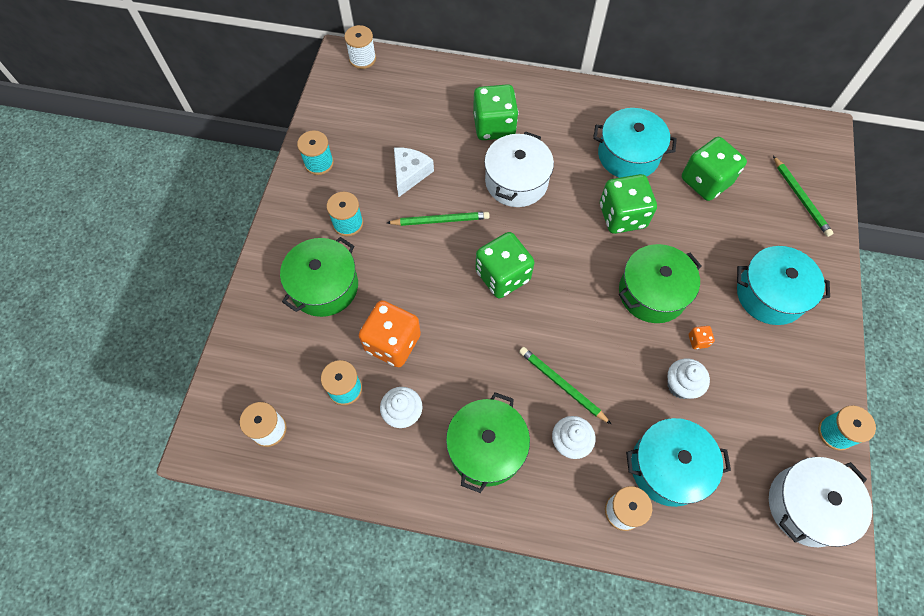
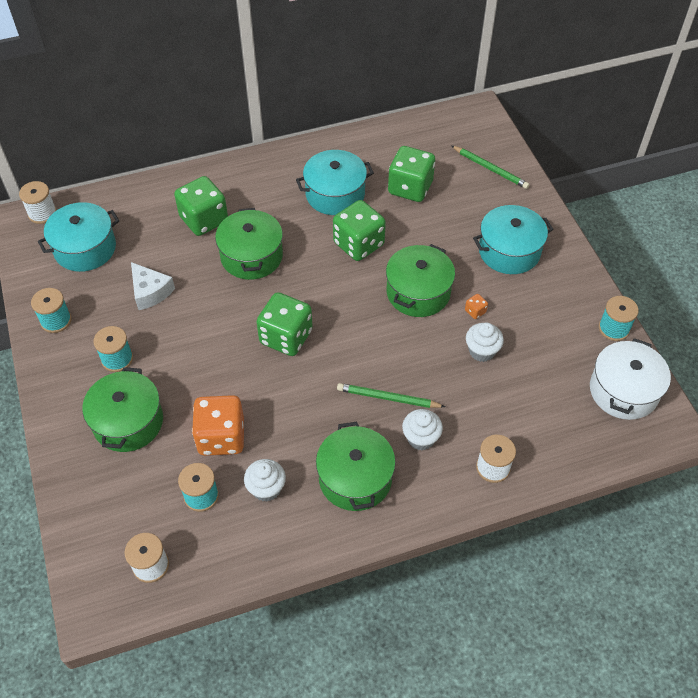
camera: 30 degrees left, 10 degrees down
(410, 174) = (150, 292): white cheese -> white cheese turned 150 degrees clockwise
(440, 220) = (202, 318): green pencil -> none
(516, 181) = (251, 256): white pot -> green pot
(668, 467) = (508, 416): turquoise pot -> turquoise pot (85, 248)

